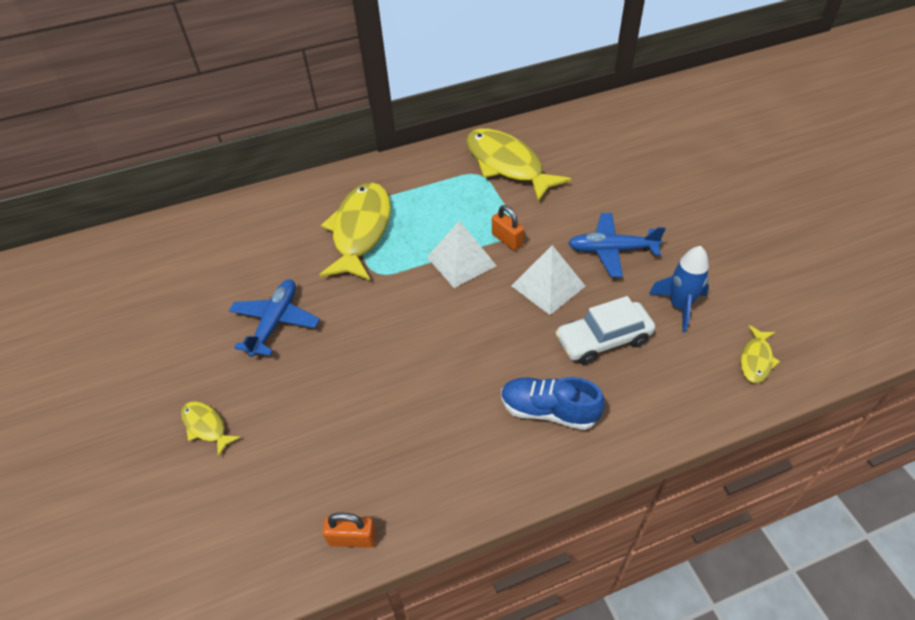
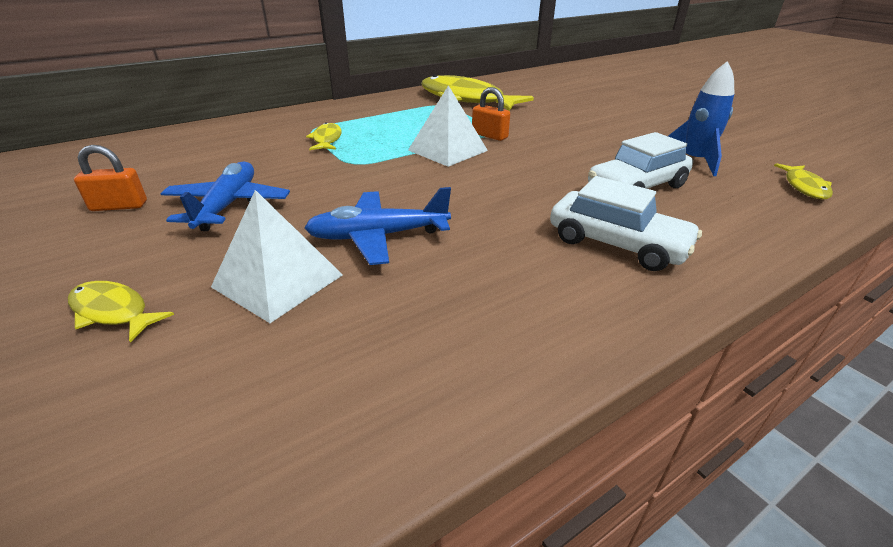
camera: 15 degrees left, 15 degrees down
(352, 538) = (393, 422): orange padlock -> orange padlock (119, 206)
(360, 231) = (327, 139): yellow fish -> yellow fish, size x0.45
(548, 286) = (550, 158): white pyramid -> white pyramid (278, 280)
(548, 410) = (617, 244): blue shoe -> white car
(611, 250) = (598, 135): blue plane -> blue plane (378, 236)

